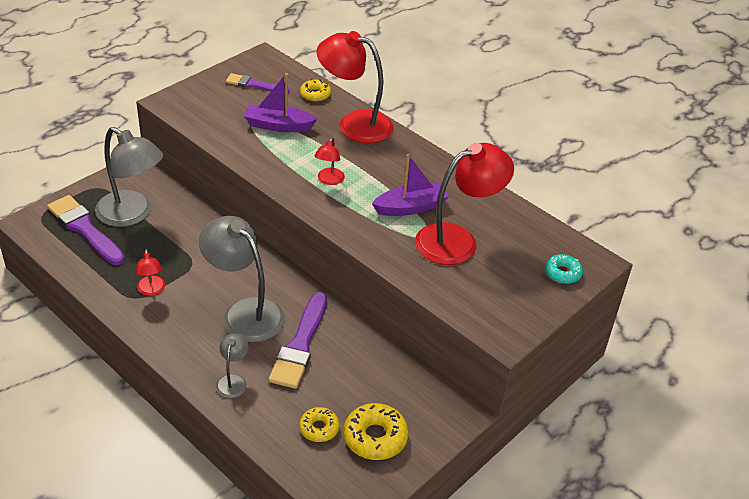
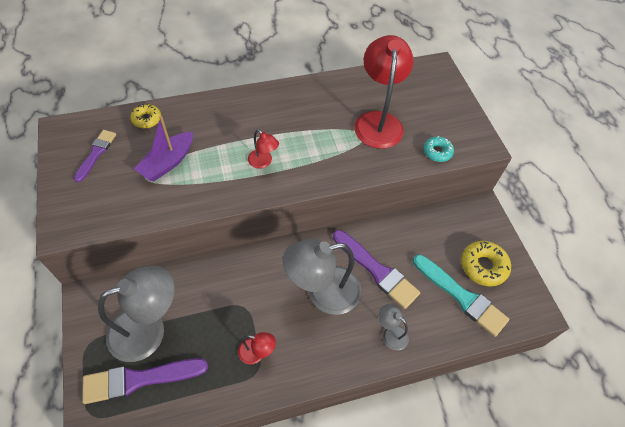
camera: 60 degrees left, 15 degrees up
(254, 85) = (96, 153): purple brush -> purple brush turned 150 degrees clockwise
(319, 428) = (461, 296): yellow donut -> turquoise brush
(354, 124) = (206, 113): red lamp -> none
(411, 207) = (327, 129): purple boat -> none
(562, 273) = (439, 86): turquoise donut -> turquoise donut (437, 152)

